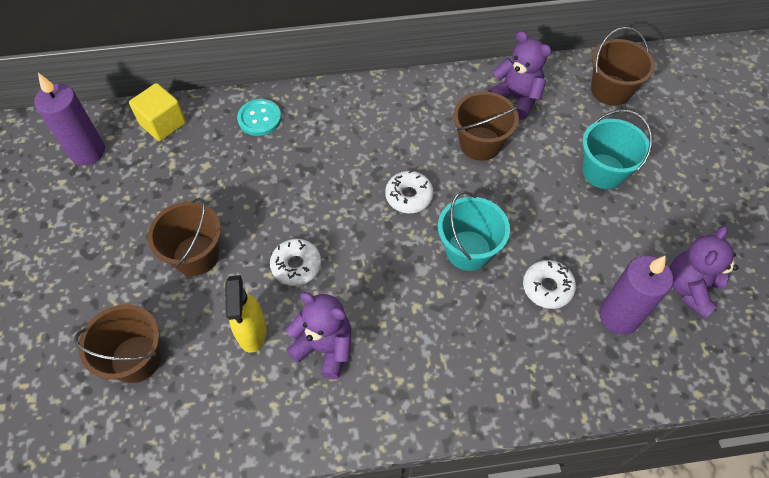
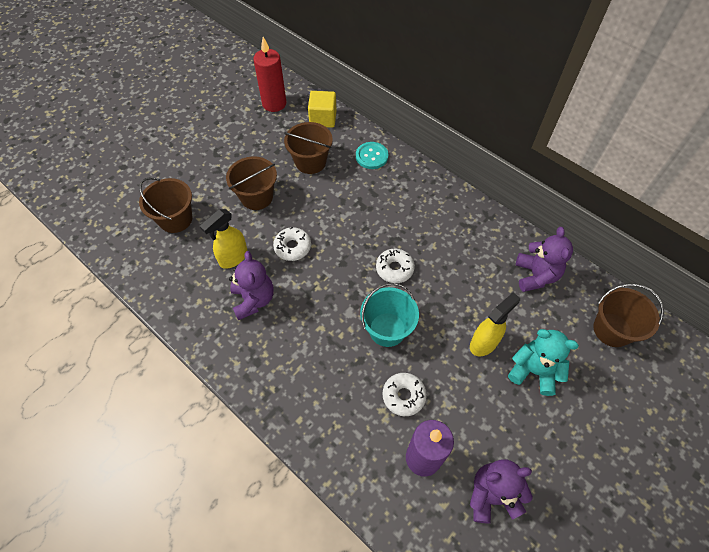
camera: 50 degrees right, 0 degrees up
(87, 151) = (274, 104): purple candle -> red candle
(480, 143) = (475, 280): brown bucket -> brown bucket (310, 162)
(547, 186) = (484, 343): none -> yellow spray bottle
(603, 171) = (534, 371): turquoise bucket -> turquoise teddy bear

